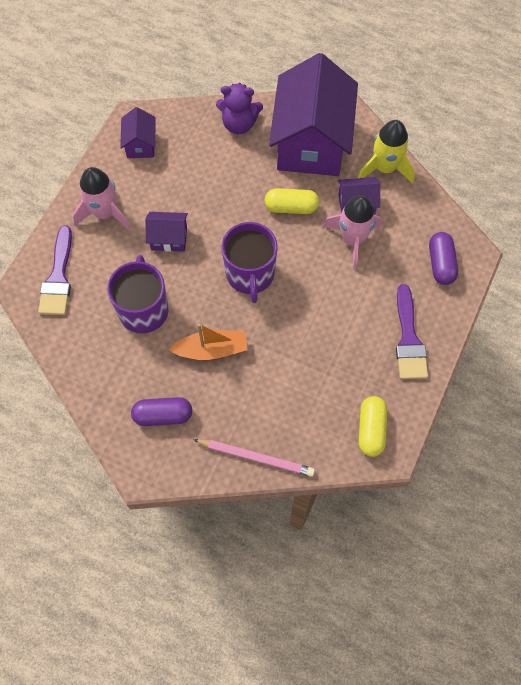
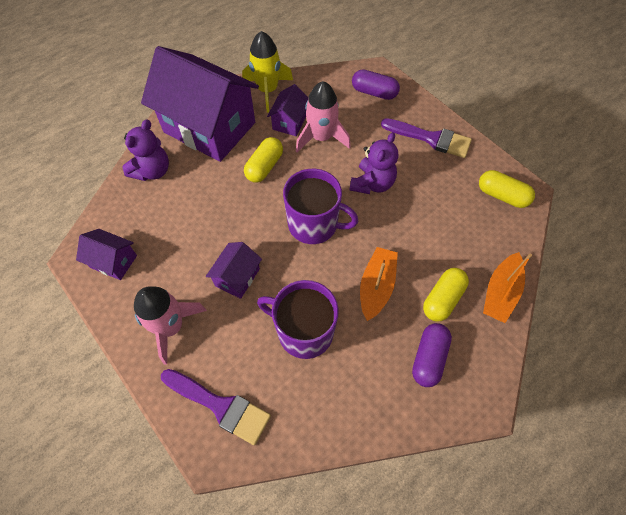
camera: 65 degrees left, 5 degrees down
(225, 409) = (442, 299): none -> yellow capsule
(255, 458) = (500, 293): pink pencil -> orange boat
(321, 305) = (372, 183): none -> purple teddy bear

